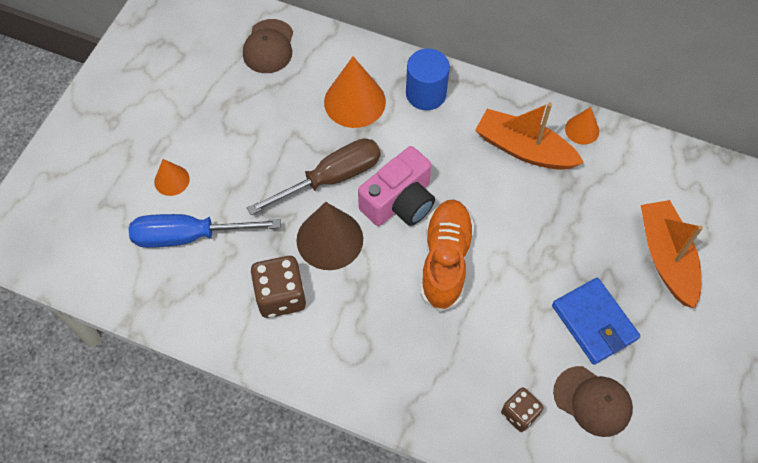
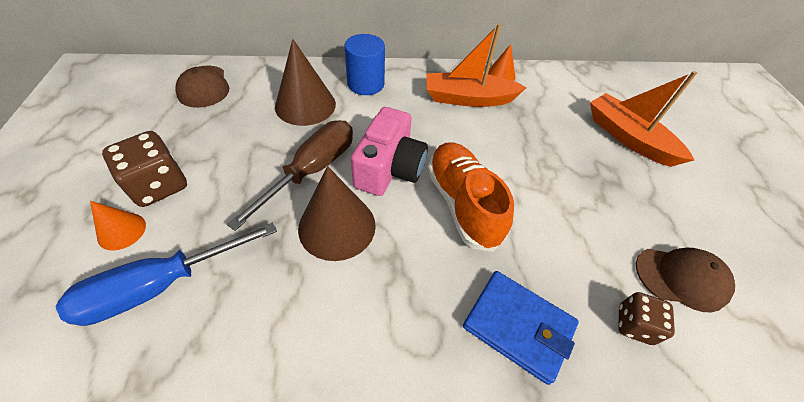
camera: 30 degrees left, 10 degrees down
(280, 296) = (307, 310): brown dice -> brown dice (159, 185)
(354, 101) = (305, 105): orange cone -> brown cone
(594, 322) = (622, 206): blue wallet -> blue wallet (518, 326)

